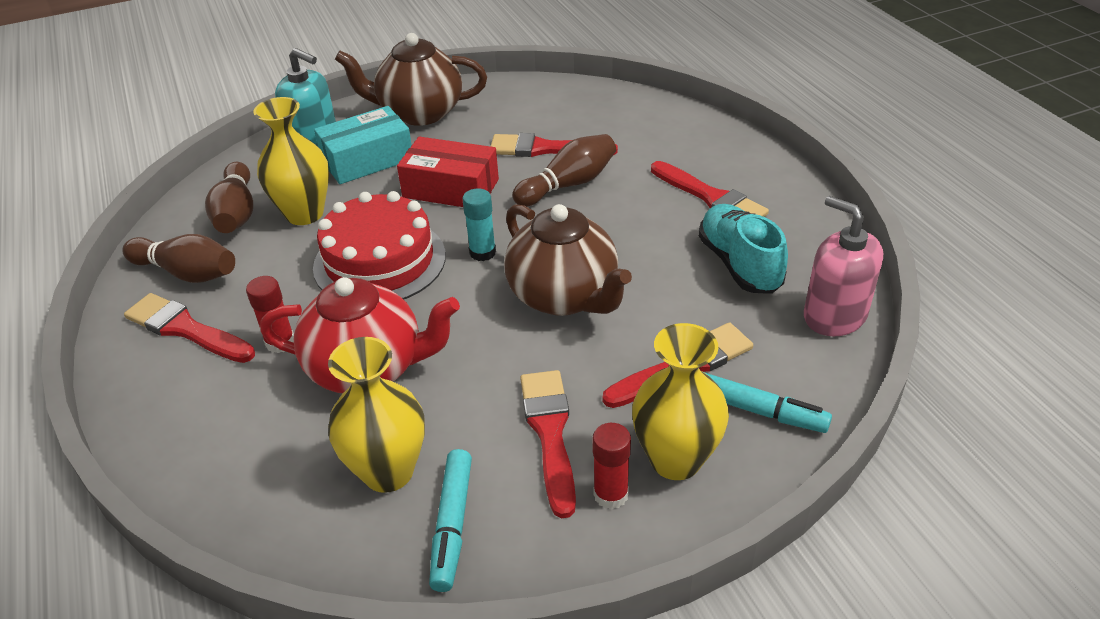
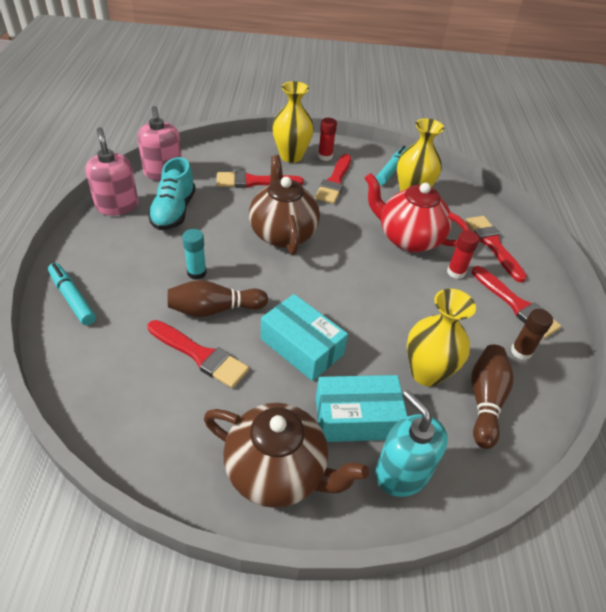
camera: 160 degrees left, 5 degrees up
(187, 273) = (521, 351): brown bowling pin -> brown glue stick
(379, 261) = (381, 302): red cake -> none
(451, 188) = (301, 346): red box -> turquoise box
(482, 252) = (311, 280): turquoise glue stick -> turquoise glue stick (196, 273)
(711, 197) = (136, 256): red brush -> red brush (493, 245)
(757, 410) = (242, 157): turquoise marker -> turquoise marker (72, 298)
(817, 240) = (117, 206): none -> pink soap dispenser

